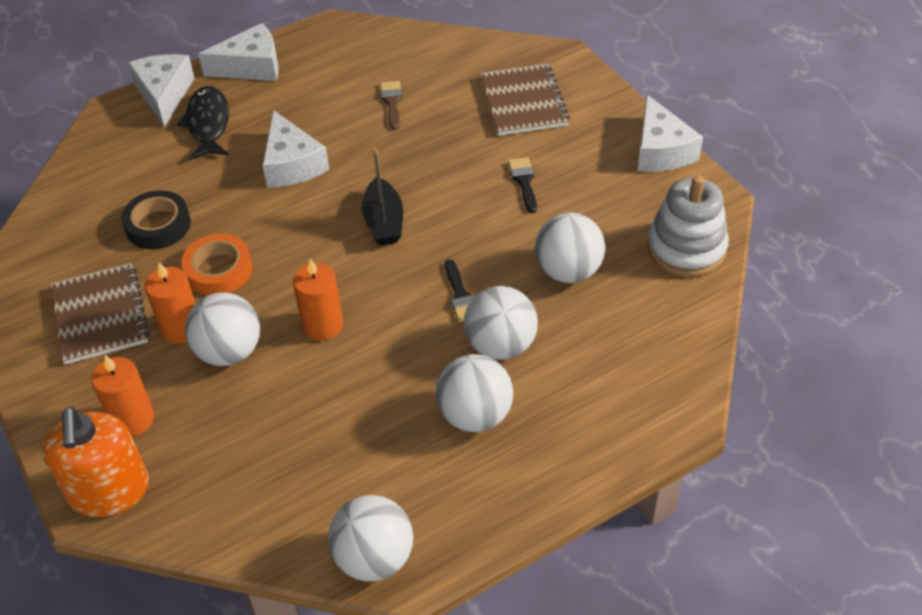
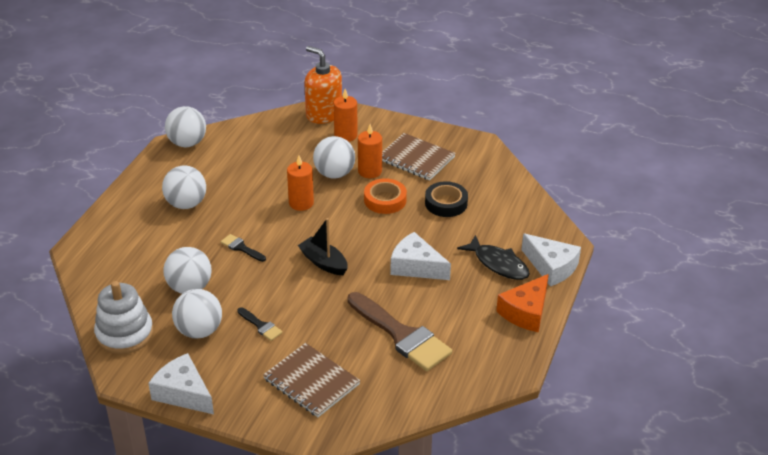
camera: 140 degrees right, 10 degrees down
(251, 66) = (526, 312): white cheese -> orange cheese
(392, 102) = (402, 335): brown brush -> brown brush, size x2.25
(500, 345) = (198, 236): white ball -> white ball (199, 331)

